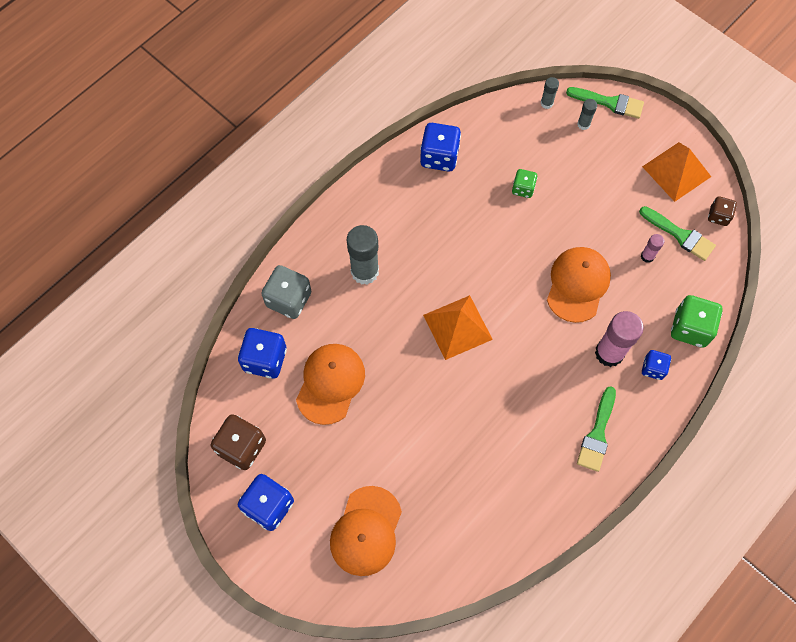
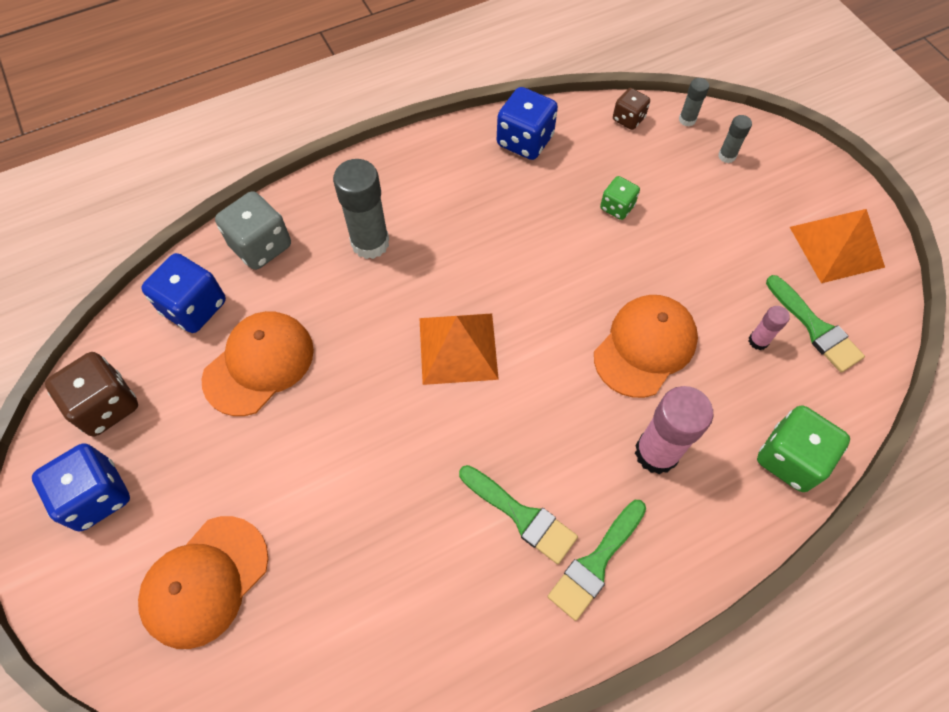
camera: 20 degrees right, 5 degrees down
(609, 103) = (770, 141): green brush -> green brush (521, 516)
(653, 368) = (714, 497): blue dice -> none
(718, 216) = (880, 320): brown dice -> brown dice (628, 119)

